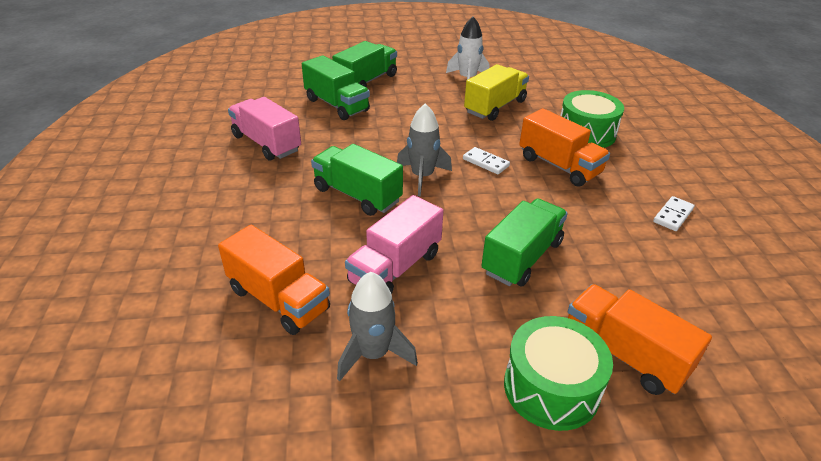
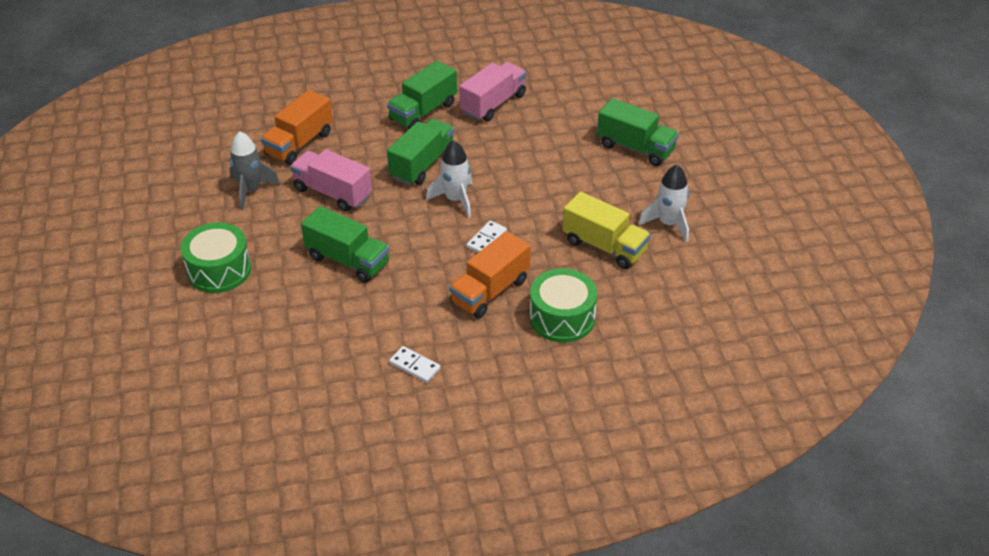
camera: 85 degrees right, 5 degrees up
(337, 105) = (575, 134): green truck -> green truck (423, 112)
(422, 177) = (455, 199): grey rocket -> white rocket
(624, 354) = (245, 309): orange truck -> none

